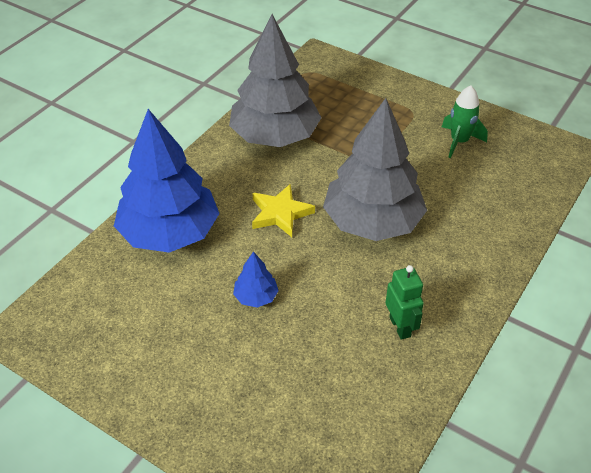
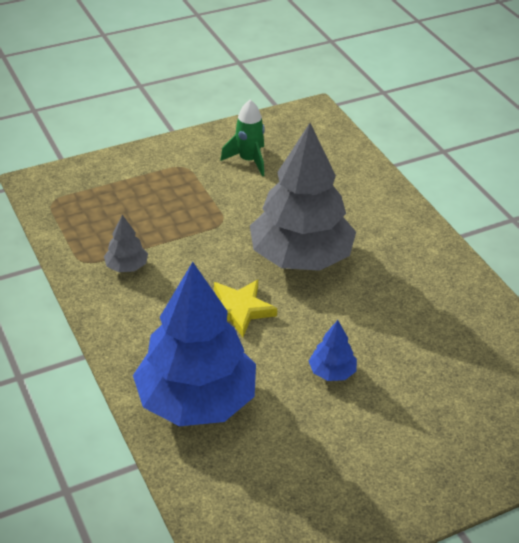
camera: 60 degrees left, 5 degrees down
(275, 136) = (126, 266): grey tree -> grey tree, size x0.41
(400, 327) = (431, 297): green robot -> none

